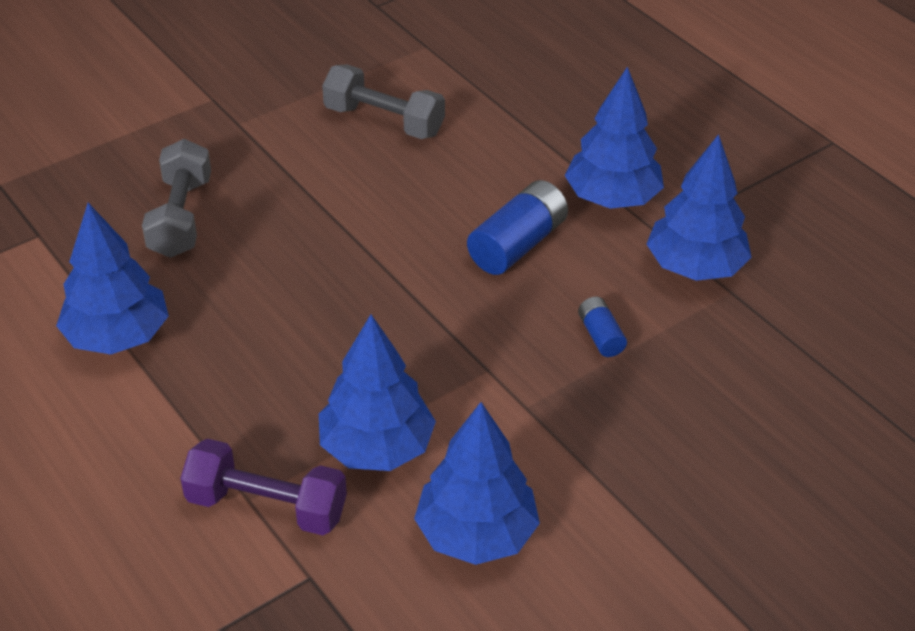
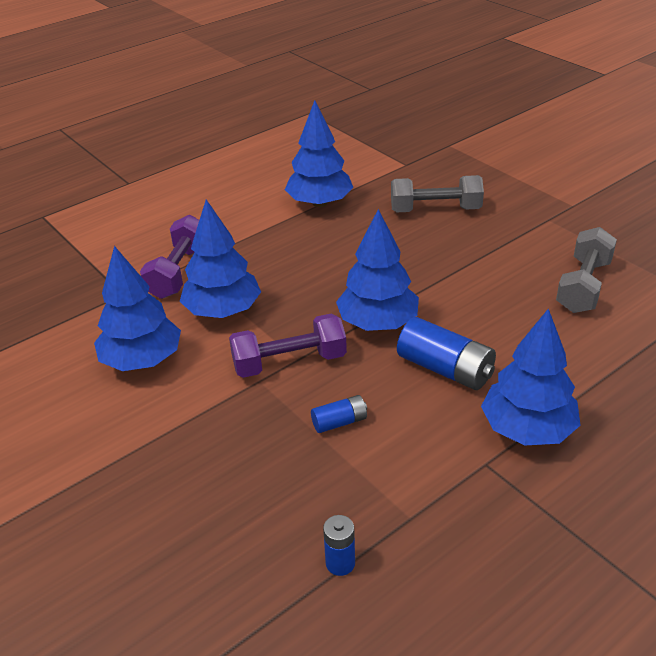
camera: 90 degrees right, 5 degrees down
(494, 377) = (289, 362): none -> purple dumbbell
(695, 267) = (441, 490): blue tree -> blue tree (378, 323)
(791, 344) = (340, 563): none -> blue battery

